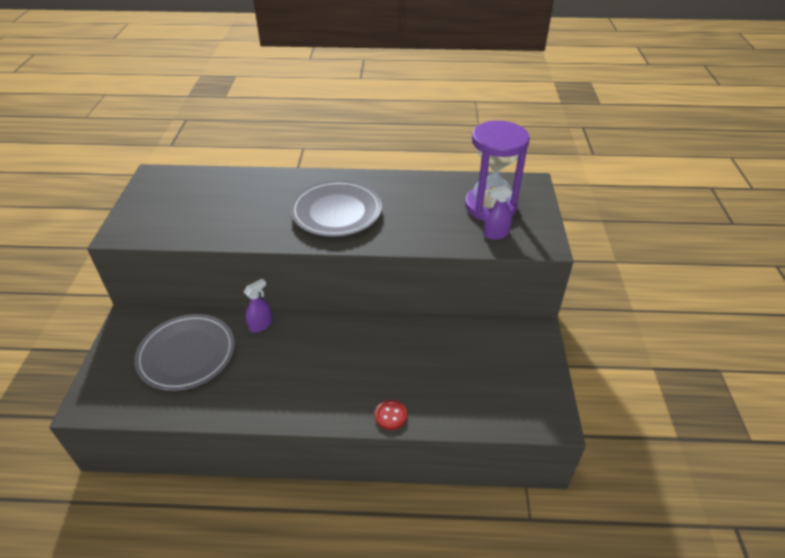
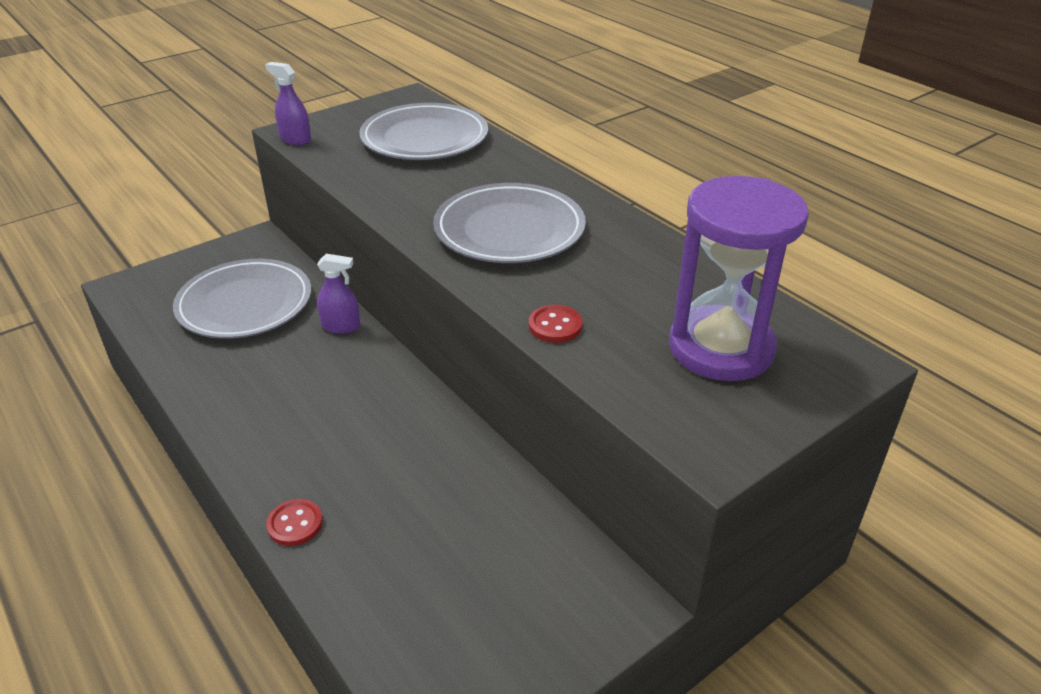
camera: 50 degrees right, 5 degrees down
(209, 193) = (424, 138): none -> grey plate
(426, 239) = (555, 326): none -> red button
(496, 234) = (660, 385): purple spray bottle -> purple spray bottle (295, 139)

